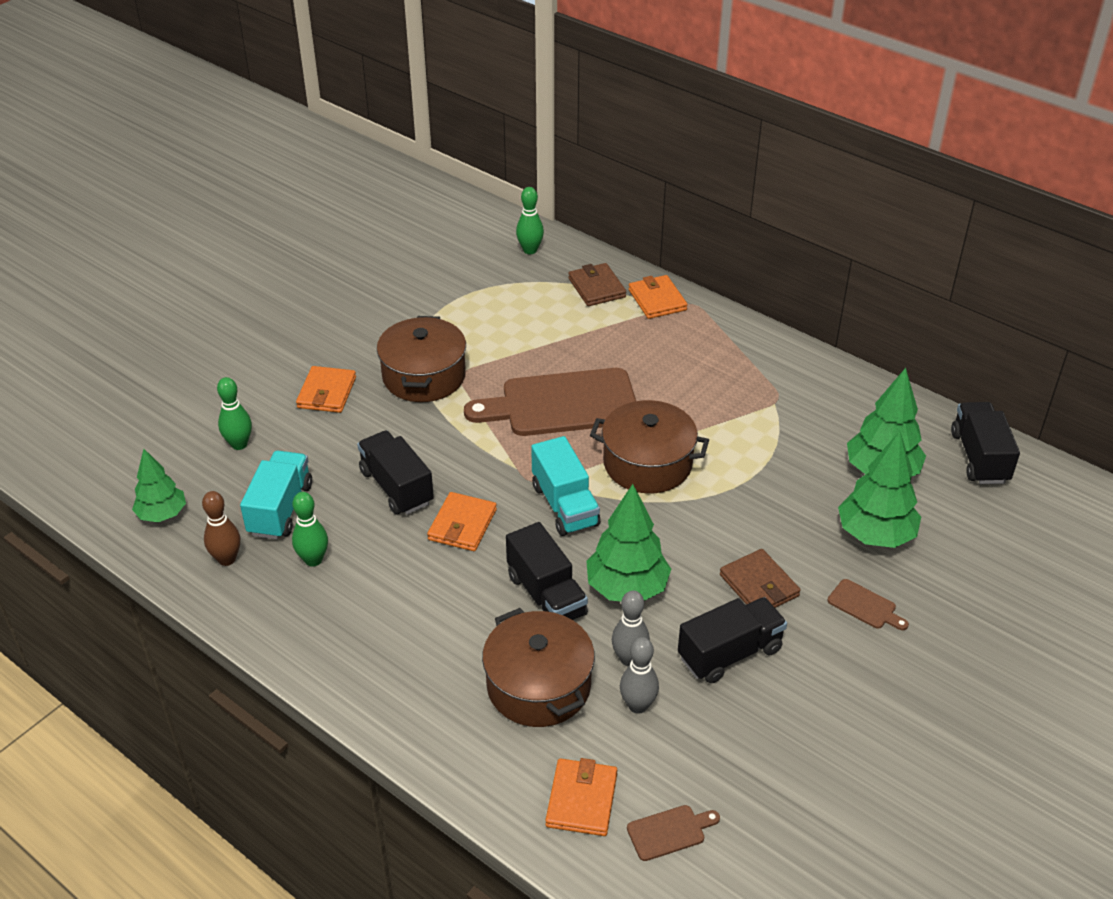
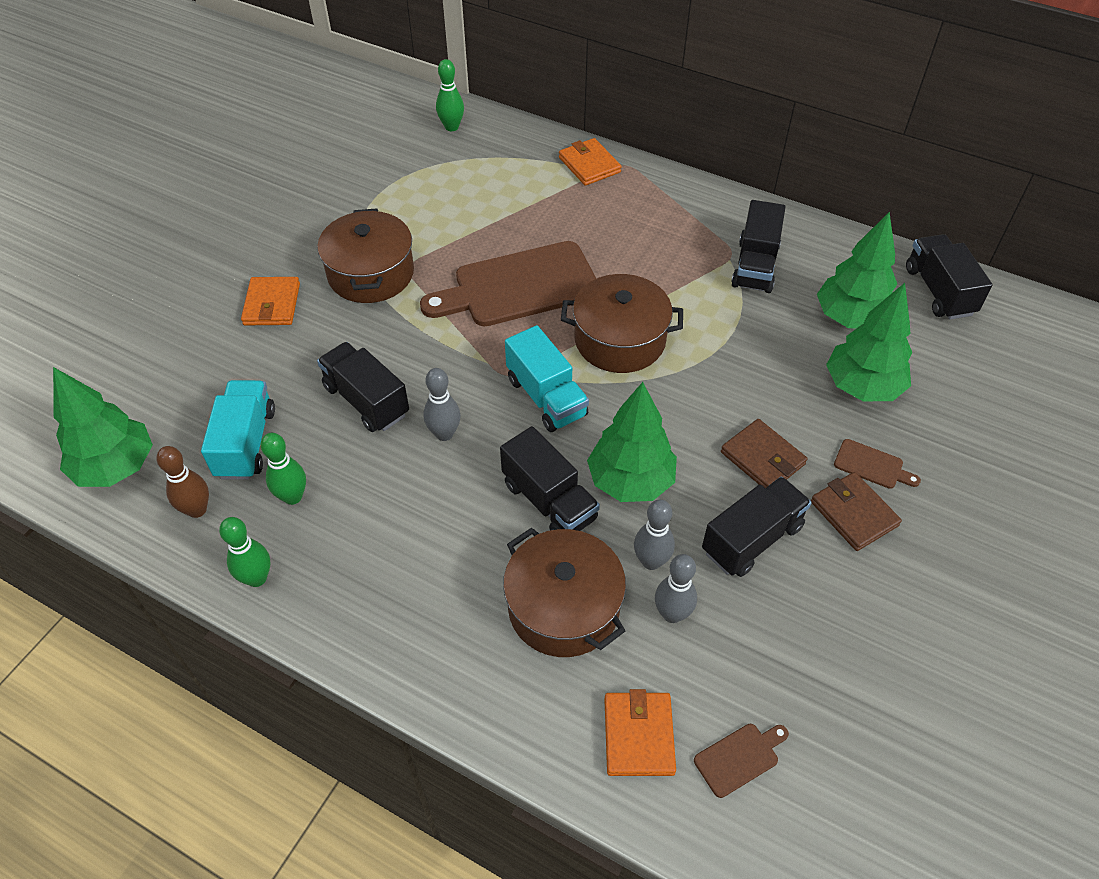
camera: 10 degrees left, 10 degrees up
(162, 515) = (116, 467): green tree -> green tree, size x1.53
(239, 444) = (187, 374): green bowling pin -> green bowling pin (257, 578)
(462, 525) = (444, 434): orange wallet -> grey bowling pin
(597, 288) = (527, 159): brown wallet -> brown wallet (853, 513)
(798, 412) = (755, 266): none -> black truck

